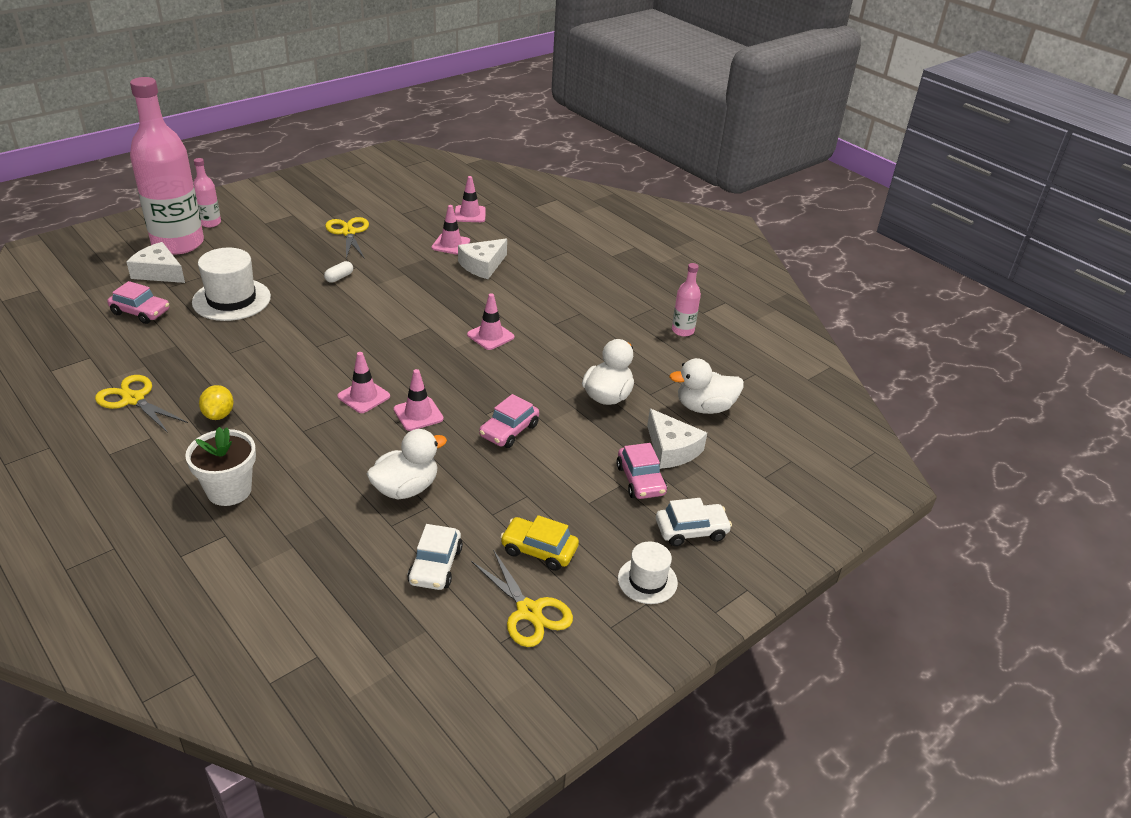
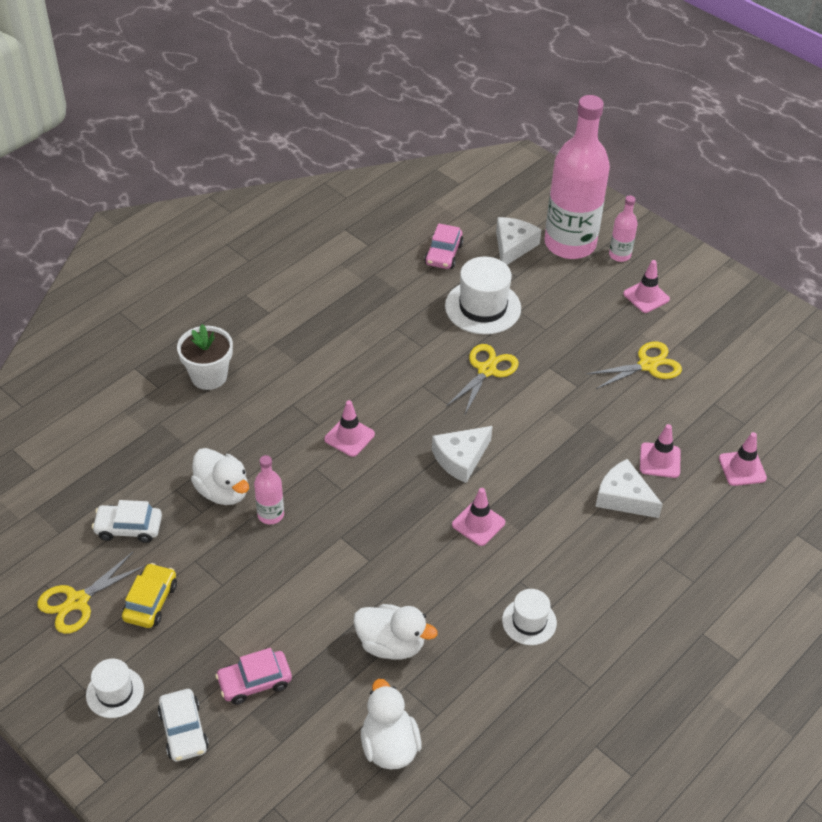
camera: 85 degrees right, 10 degrees up
(133, 399) = (315, 287): yellow scissors -> yellow scissors (486, 370)
(219, 415) = (304, 345): yellow lemon -> none
(339, 277) = (551, 377): white capsule -> none
(418, 414) = (330, 483): pink traffic cone -> pink traffic cone (646, 296)
(509, 430) = (316, 559): pink car -> none
(593, 325) = (529, 621): none -> white hat
(671, 449) = (308, 711): white cheese -> white cheese (461, 458)
(682, 331) = (545, 721): pink bottle -> pink bottle (270, 515)

